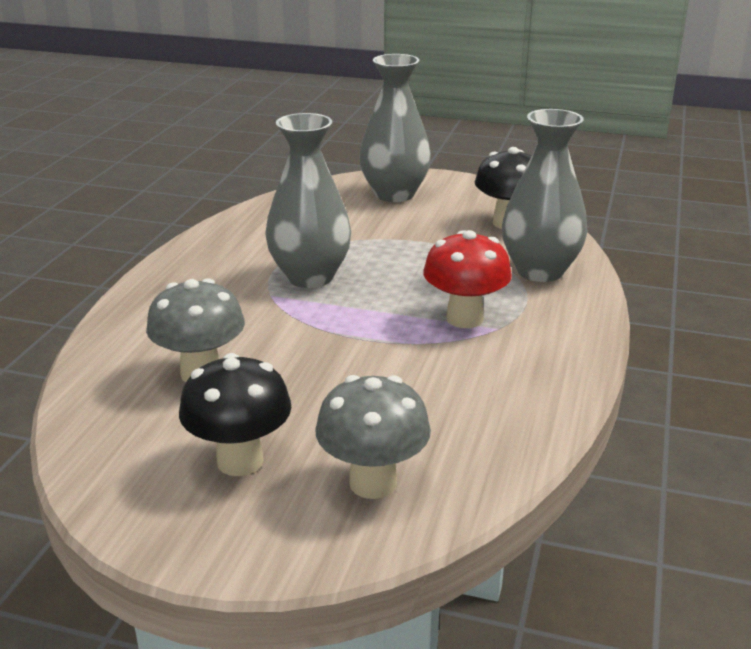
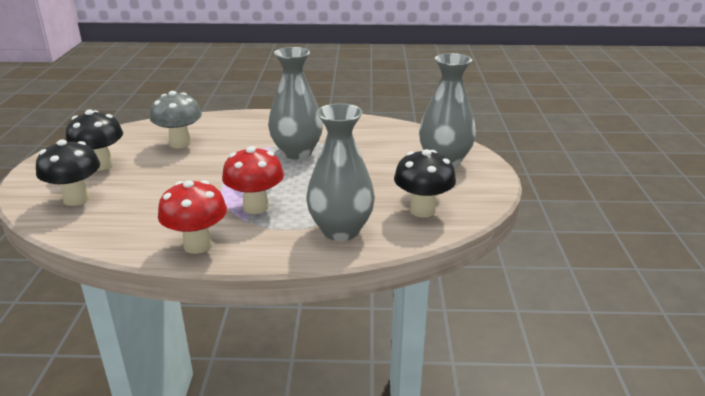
camera: 75 degrees right, 0 degrees up
(373, 483) = (76, 199): grey mushroom -> black mushroom
(555, 365) = (197, 245): none -> red mushroom

